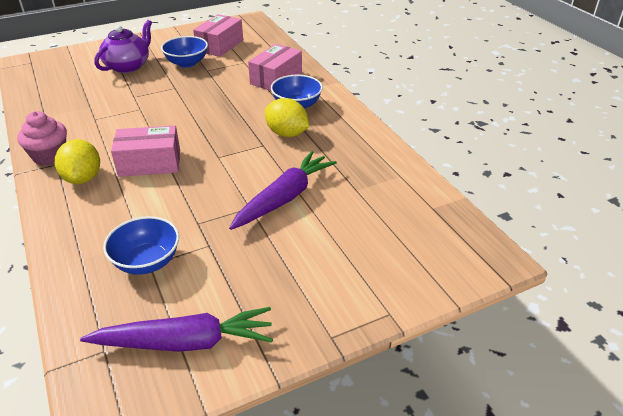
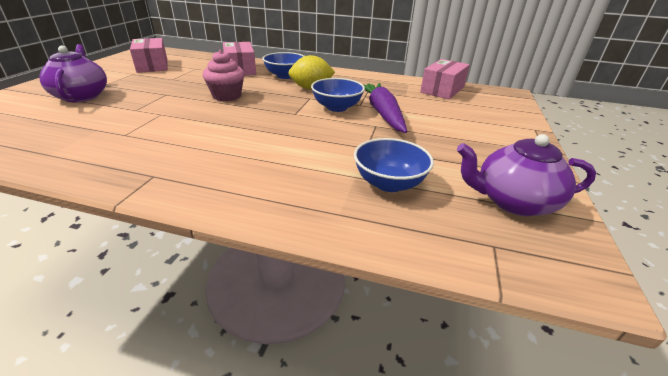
camera: 50 degrees left, 5 degrees down
(50, 156) = (131, 175): pink cupcake -> pink cupcake (227, 96)
(83, 178) = (209, 171): yellow lemon -> none
(150, 163) = (251, 136): pink box -> pink box (442, 90)
(185, 342) = (513, 201): purple carrot -> purple teapot
(187, 63) = (144, 80): blue bowl -> blue bowl (337, 107)

